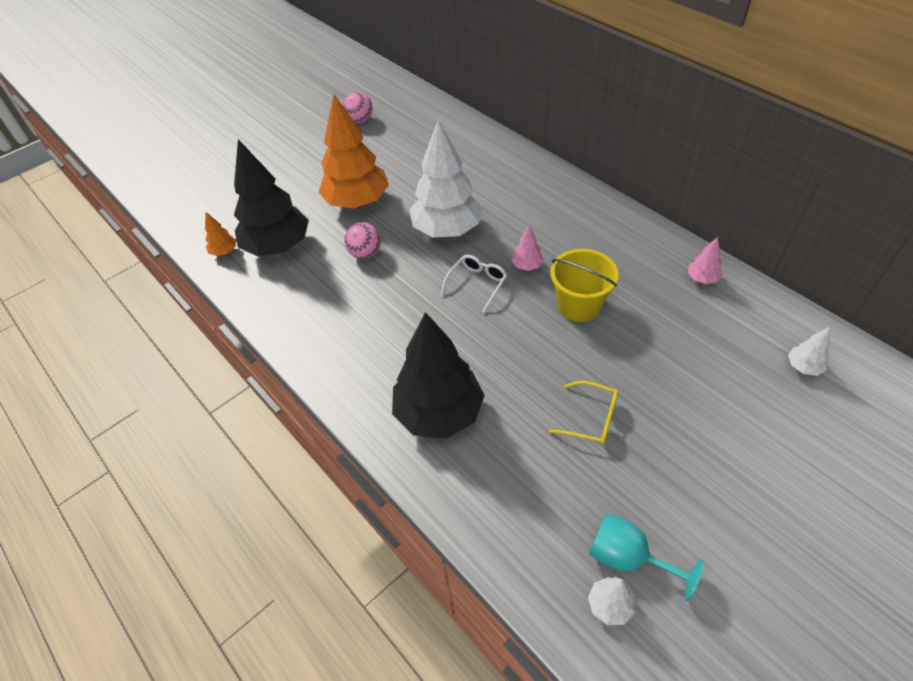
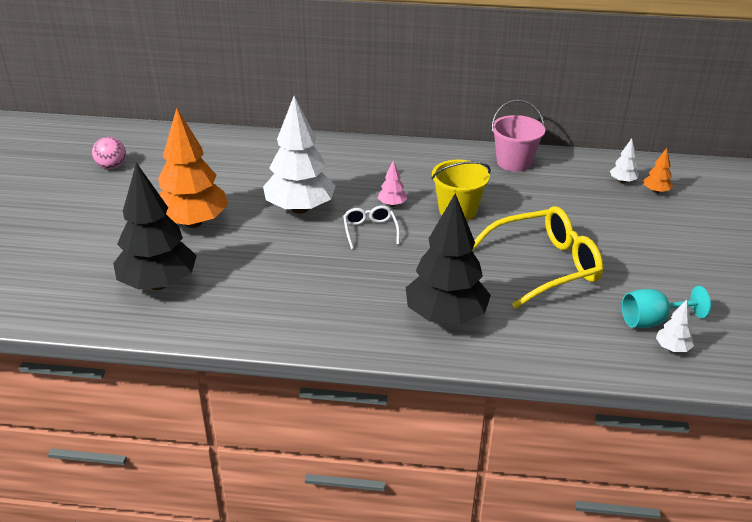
camera: 45 degrees left, 15 degrees down
(224, 252) = (106, 311): orange tree -> orange tree (656, 191)
(365, 253) = (250, 252): pink ball -> none
(591, 418) = (545, 266): yellow glasses -> yellow glasses, size x2.03
(702, 279) = (514, 162): pink tree -> pink bucket

